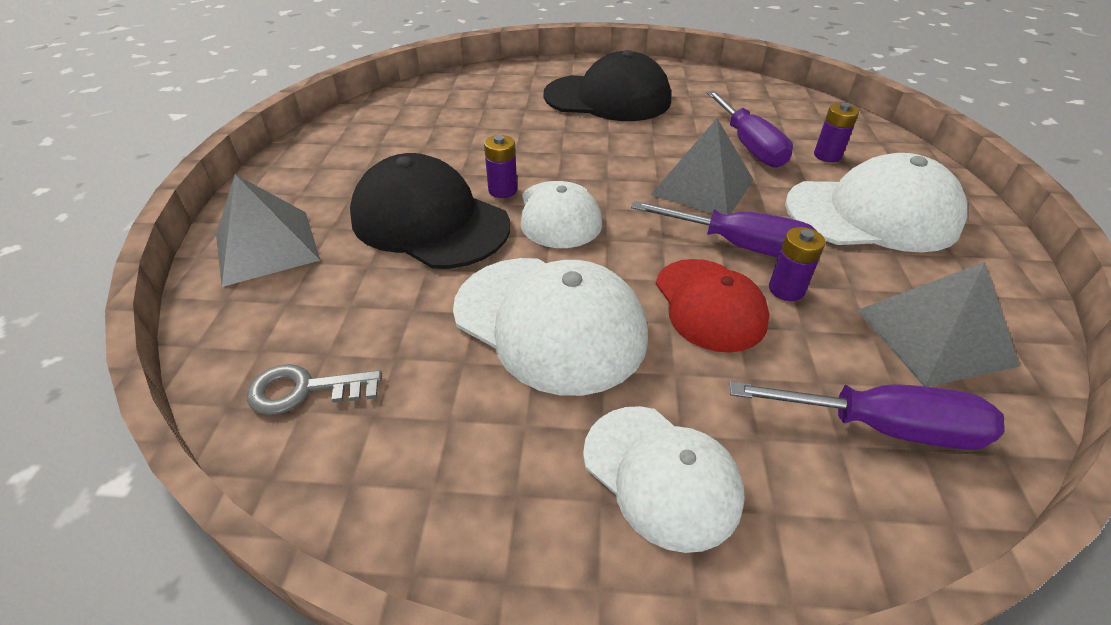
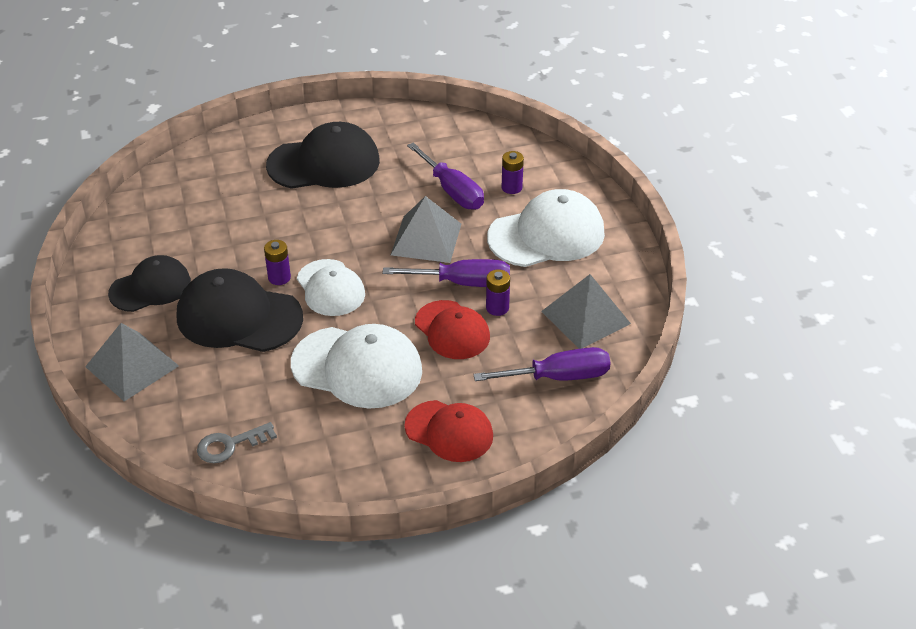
camera: 20 degrees left, 0 degrees up
(353, 170) = (150, 287): none -> black cap
(661, 475) = (449, 431): white cap -> red cap

